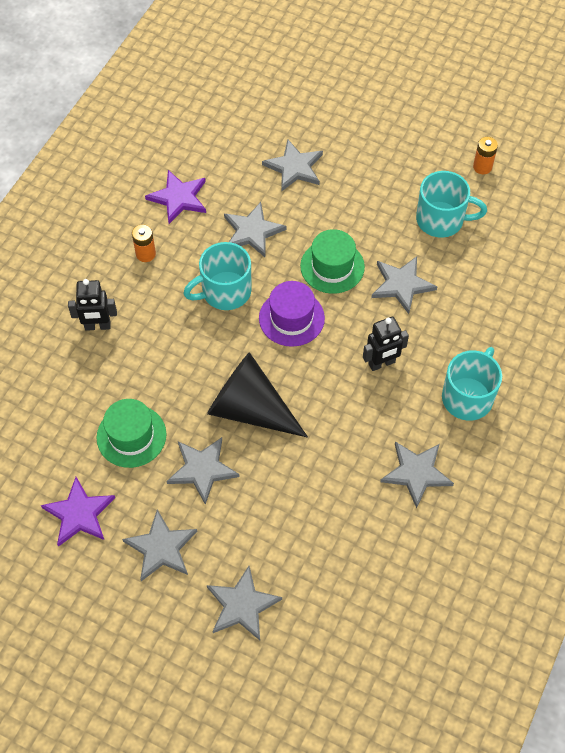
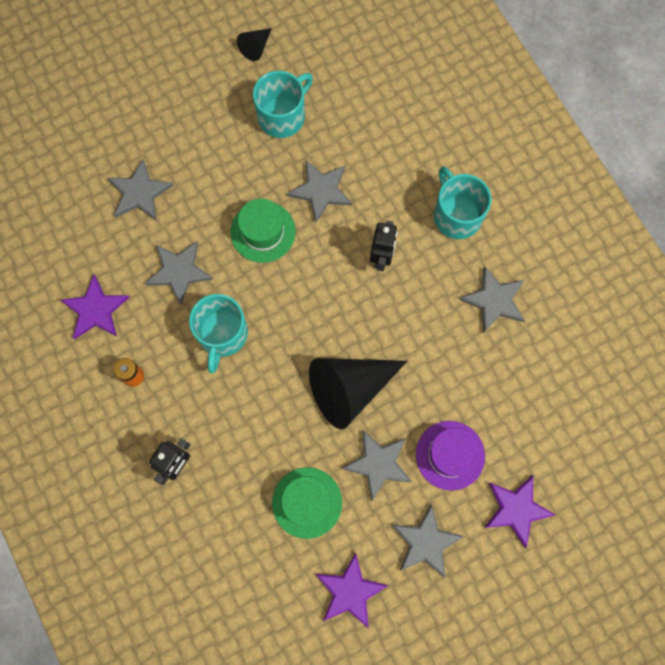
camera: 55 degrees left, 15 degrees up
(242, 605) = (516, 509): grey star -> purple star
(291, 318) = (288, 298): purple hat -> purple hat (450, 455)
(482, 167) = (256, 47): orange battery -> black cone

